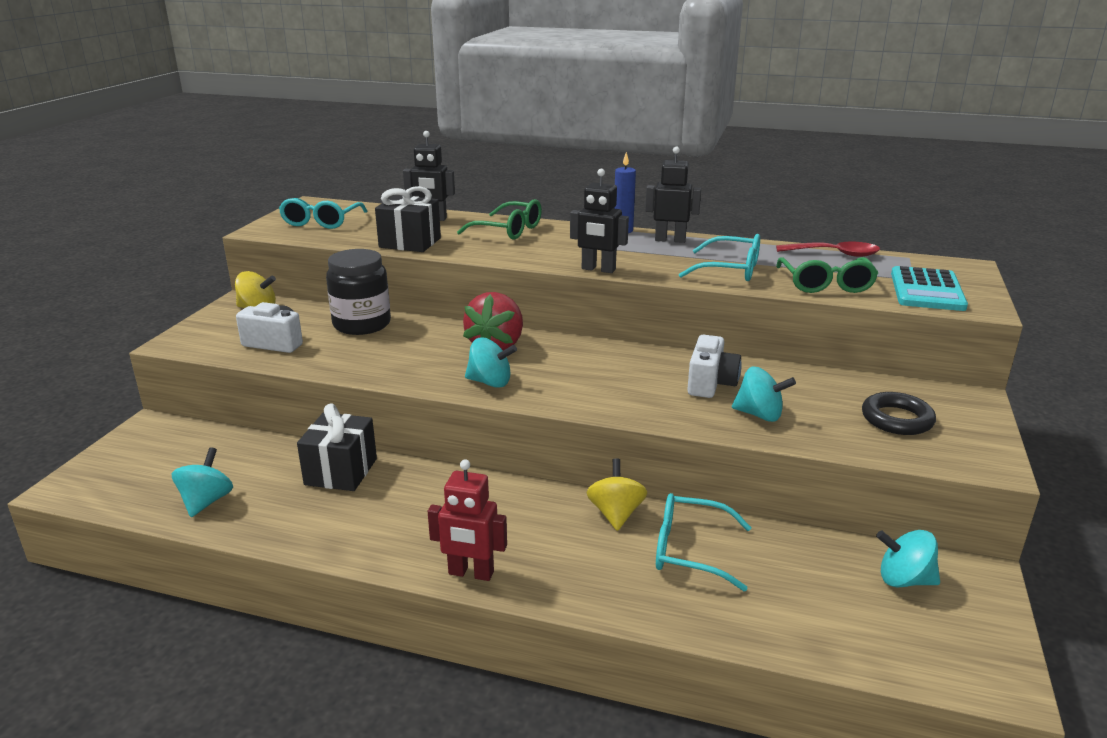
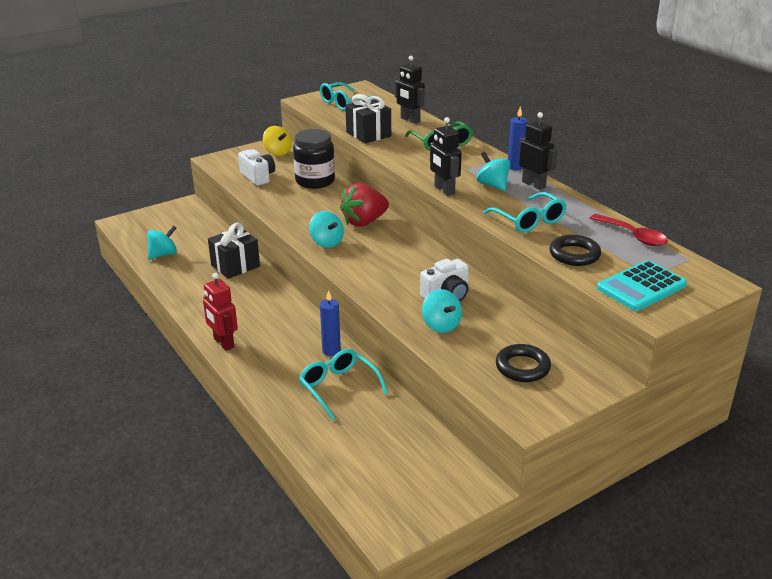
camera: 40 degrees right, 5 degrees up
(616, 514) = (331, 351): yellow spinning top -> blue candle
(826, 284) = (574, 254): green glasses -> black ring
(904, 580) = (428, 463): turquoise spinning top -> turquoise spinning top (492, 185)

